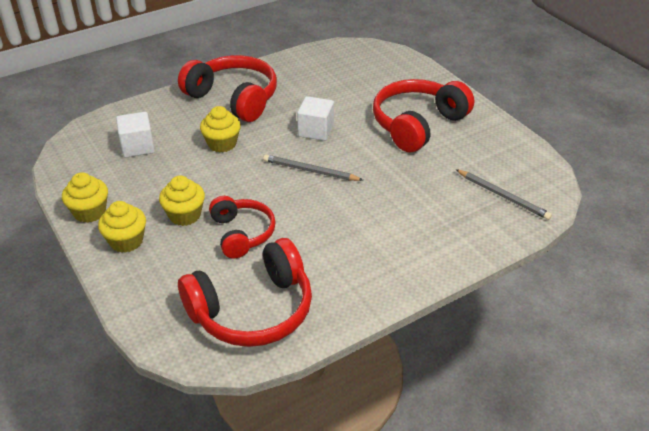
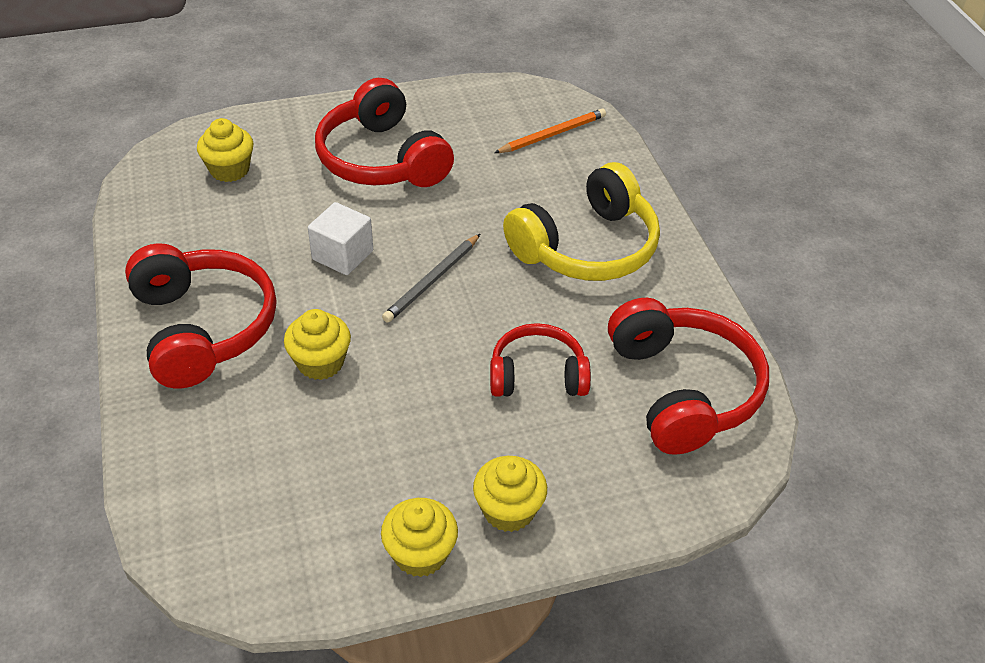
camera: 75 degrees left, 5 degrees up
(138, 147) = (271, 471): white cube -> none
(185, 215) = (475, 432): yellow cupcake -> yellow cupcake (229, 170)
(234, 98) = (203, 328): red headphones -> red headphones turned 105 degrees clockwise
(381, 236) = (586, 247): none -> yellow headphones
(503, 196) = (552, 134): grey pencil -> orange pencil

